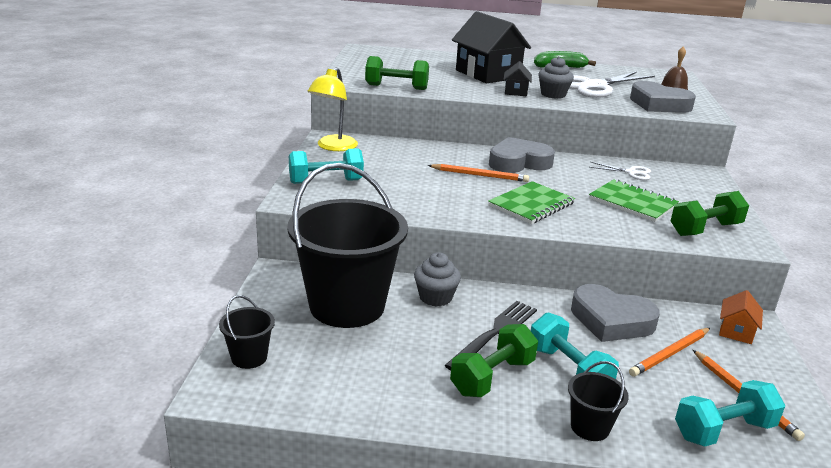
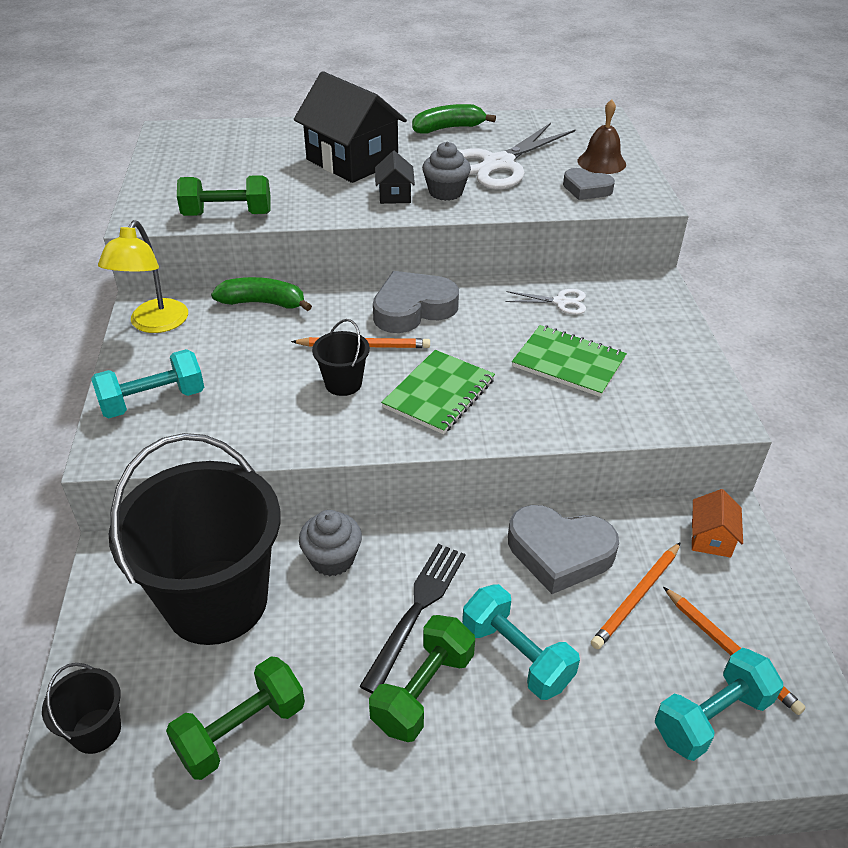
camera: 10 degrees left, 15 degrees up
(411, 146) = (263, 303): none -> green banana
(590, 427) = (553, 751): black bucket -> black bucket (343, 383)
(659, 104) = (586, 189): grey heart -> grey heart, size x0.60
(705, 229) = (663, 398): green dumbbell -> green dumbbell (241, 730)

